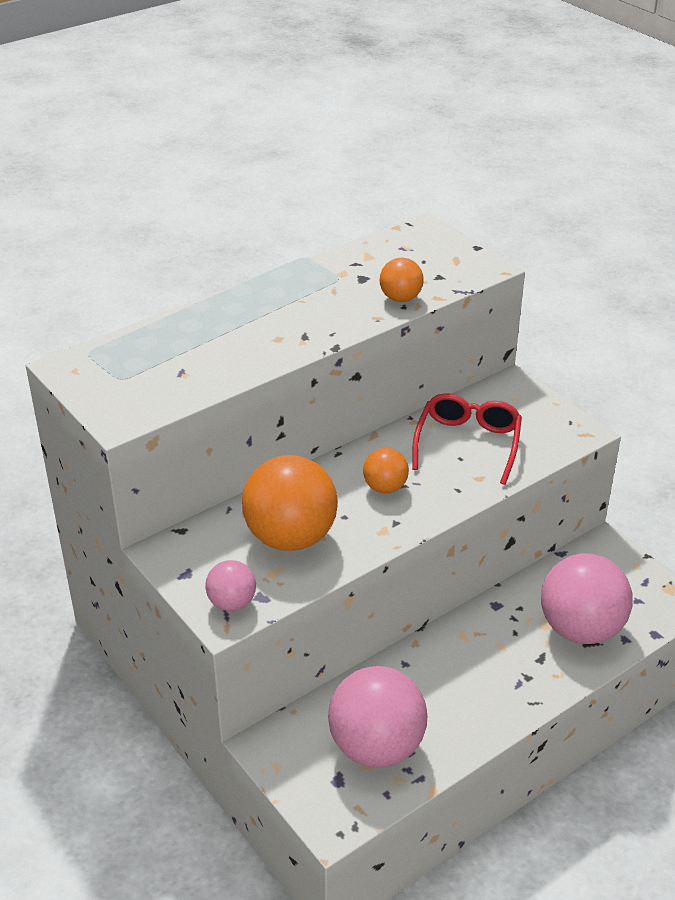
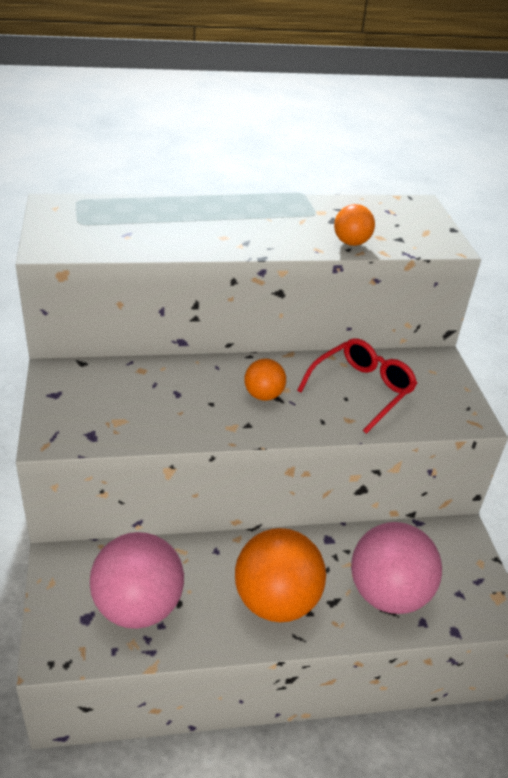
camera: 25 degrees right, 0 degrees up
(232, 603) = (66, 430): pink ball -> none
(290, 537) = (155, 401): orange ball -> orange ball (276, 601)

